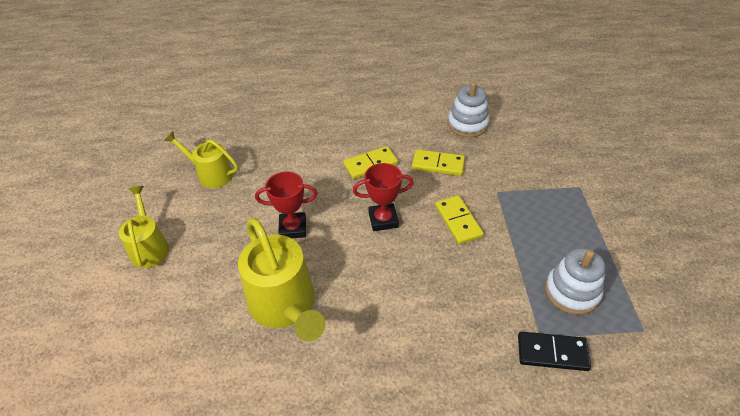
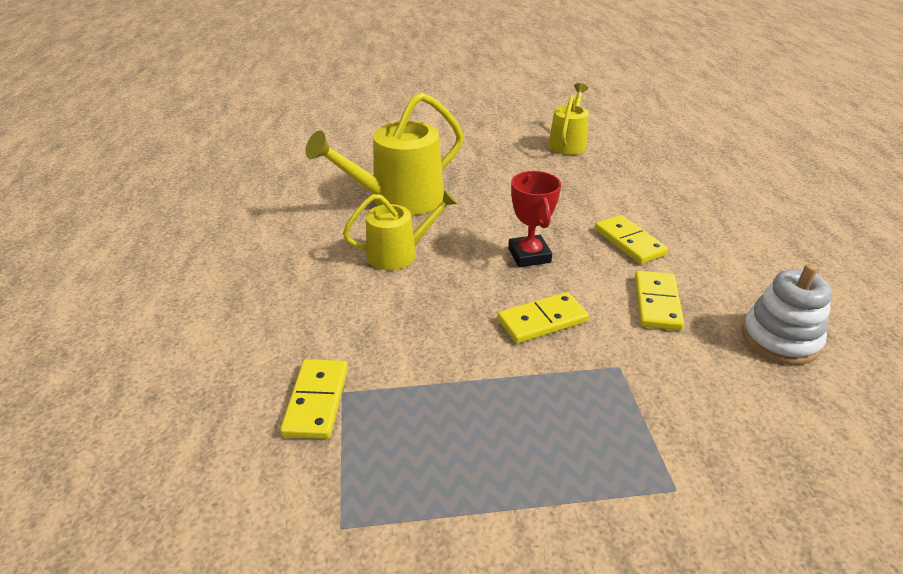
camera: 85 degrees right, 10 degrees down
(149, 247) = (464, 128): yellow watering can -> yellow watering can (398, 254)
(293, 228) = (502, 195): red trophy -> none
(552, 352) = (317, 401): black domino -> yellow domino
(572, 292) = (418, 438): white stacking toy -> none

